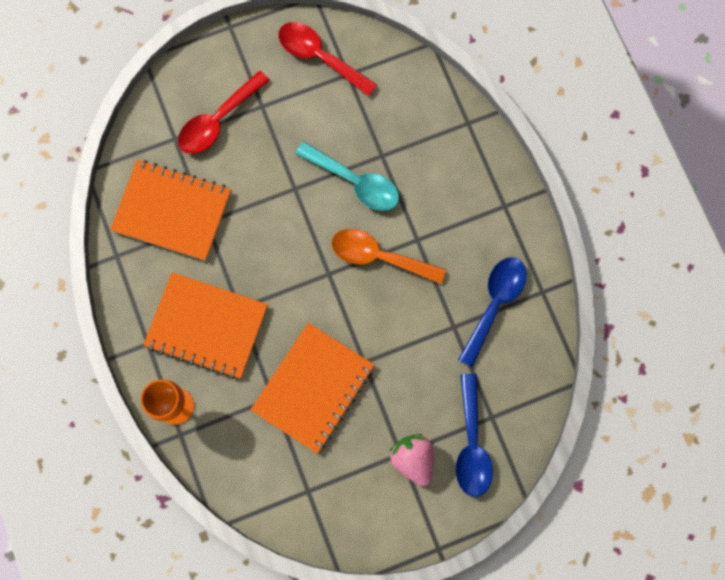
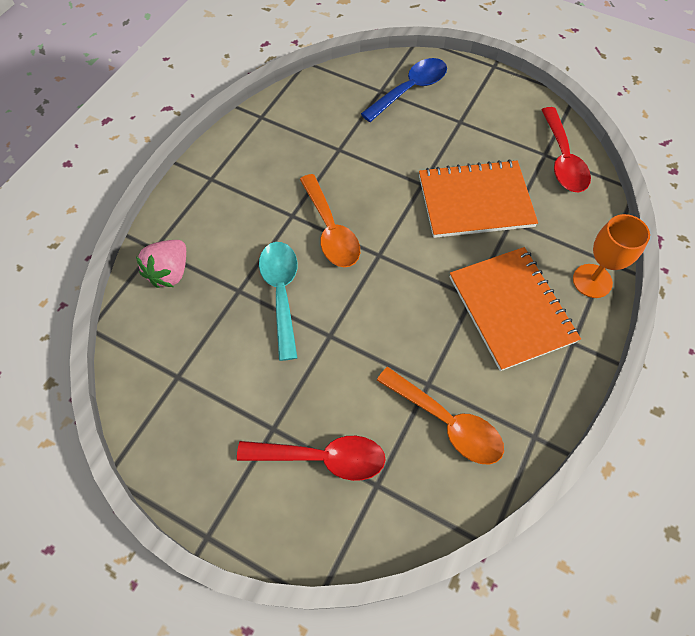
camera: 130 degrees left, 15 degrees down
(172, 211) = (447, 423): orange notebook -> orange spoon
(319, 57) = (177, 416): red spoon -> red spoon (563, 160)
(413, 459) = (455, 112): pink strawberry -> pink strawberry (170, 272)
(494, 304) = (297, 137): blue spoon -> none

